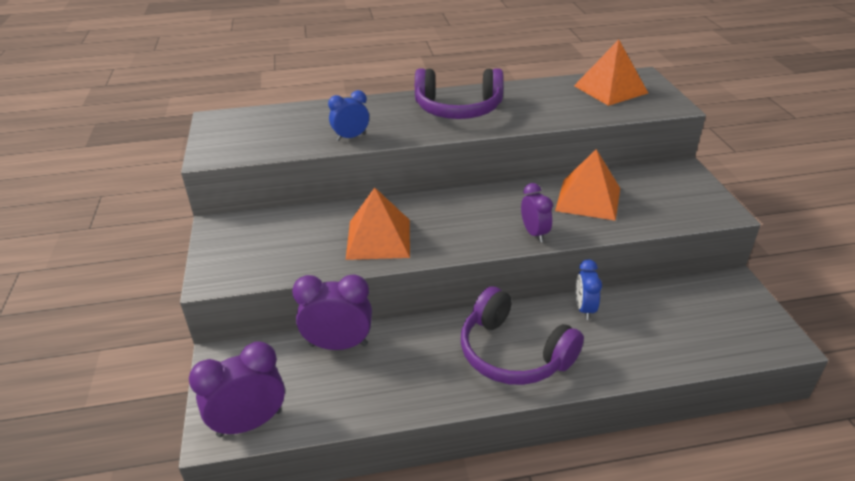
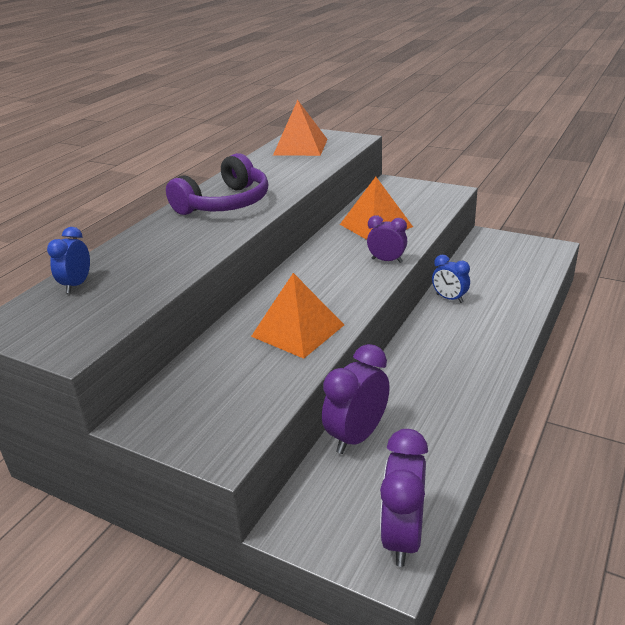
camera: 50 degrees left, 5 degrees down
(351, 137) = (182, 262): blue clock -> blue clock (77, 285)
(513, 353) = (463, 349): purple headphones -> none

